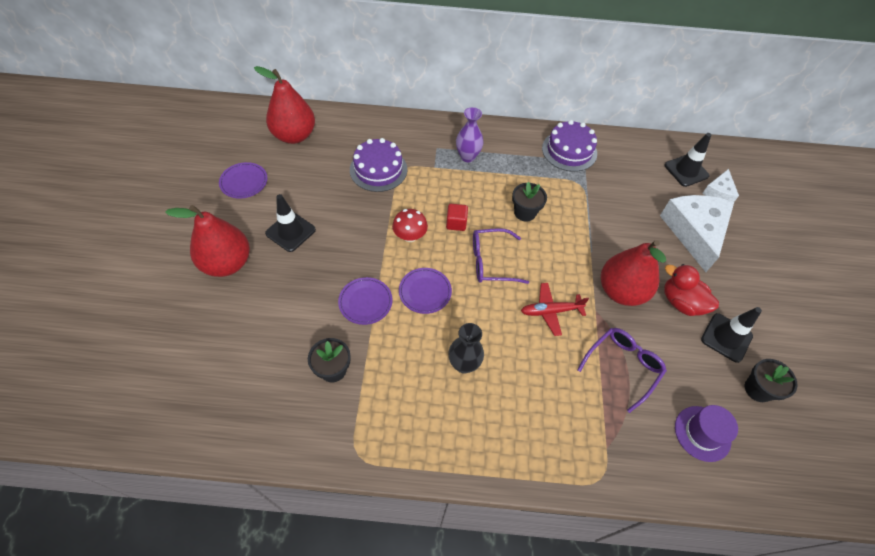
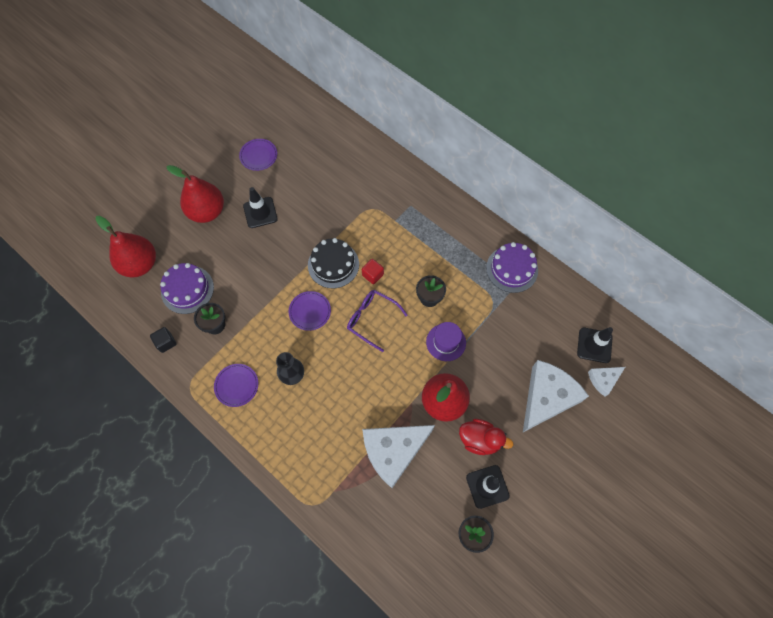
camera: 40 degrees right, 10 degrees up
(288, 427) = (166, 342): none -> black cube
(294, 135) = (318, 136): red pear -> red pear (140, 264)
(365, 302) = (267, 293): purple plate -> purple plate (236, 385)
(378, 169) = (354, 199): purple cake -> purple cake (187, 289)
(410, 236) = (333, 264): red mushroom -> black cake
(467, 156) = (427, 226): purple vase -> none
(550, 311) = (380, 381): red plane -> none
(623, 366) = (393, 451): purple glasses -> white cheese
(681, 302) = (480, 440): red duck -> red duck turned 120 degrees clockwise
(702, 433) = (404, 530): purple hat -> purple hat (446, 342)

